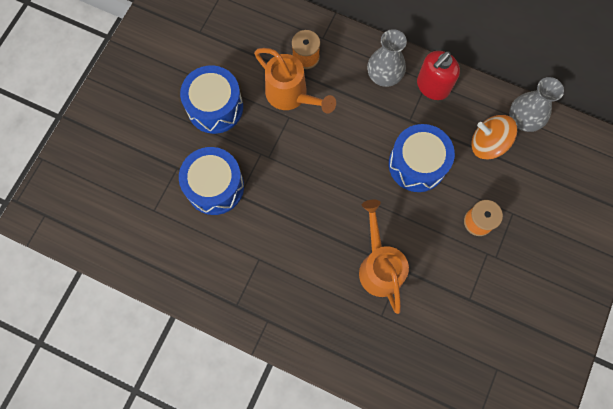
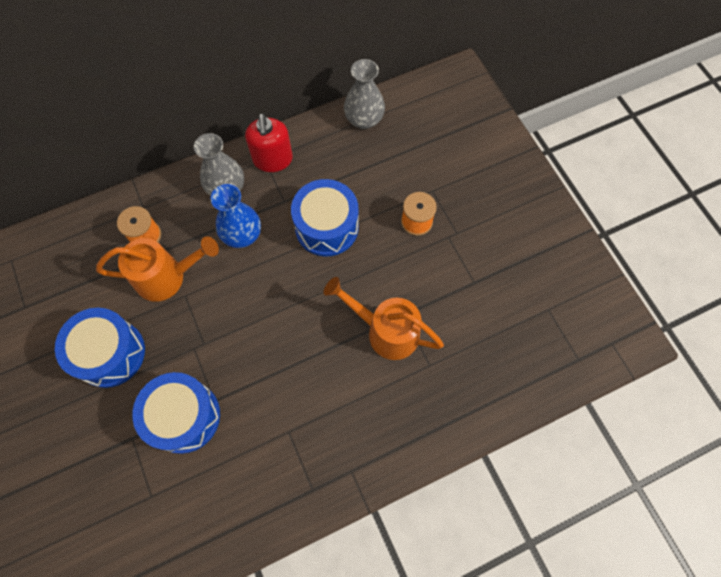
camera: 50 degrees left, 5 degrees down
(361, 115) = (242, 235): none -> blue vase
(488, 144) = (360, 160): orange spinning top -> none

